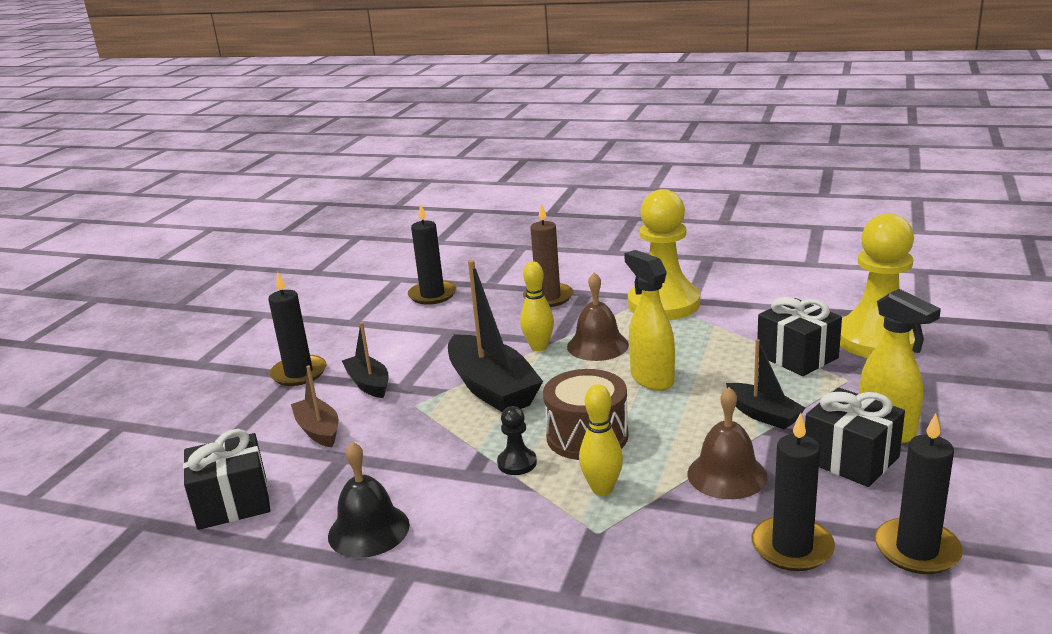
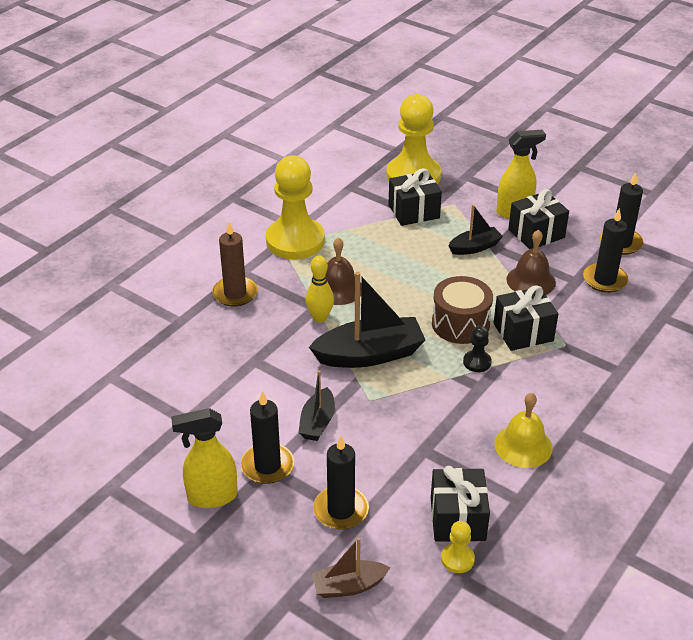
camera: 75 degrees left, 15 degrees up
(169, 515) = (457, 559): none -> yellow pawn
(318, 430) = (377, 460): brown boat -> brown boat (349, 586)
(368, 530) = (523, 445): black bell -> yellow bell
(369, 384) = (317, 422): black boat -> black boat turned 60 degrees counterclockwise
(432, 295) = (171, 359): black candle -> black candle (341, 510)
(602, 489) = (523, 332): yellow bowling pin -> black gift
(651, 379) = (404, 277): yellow spray bottle -> yellow spray bottle (211, 497)

